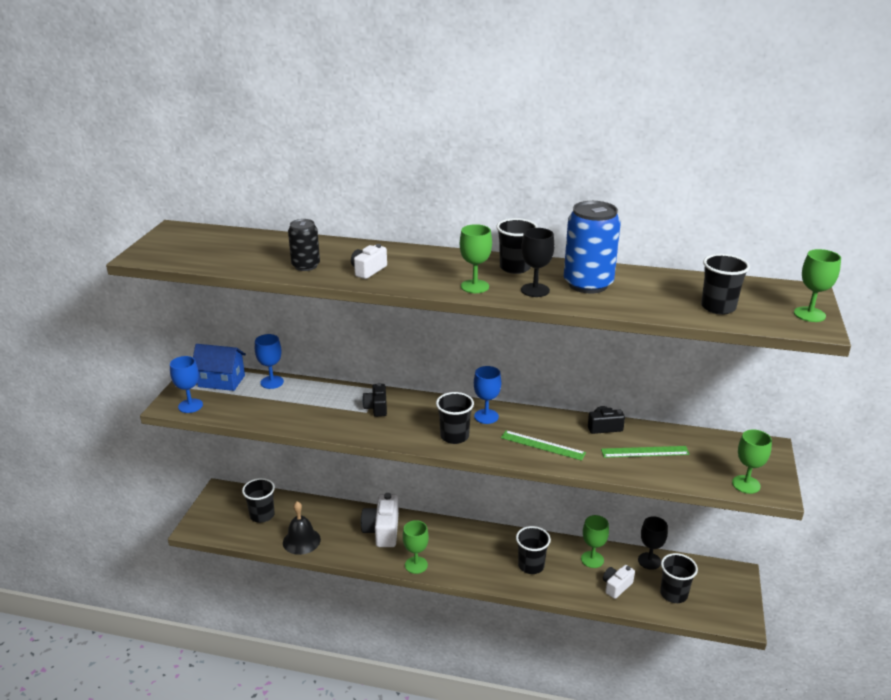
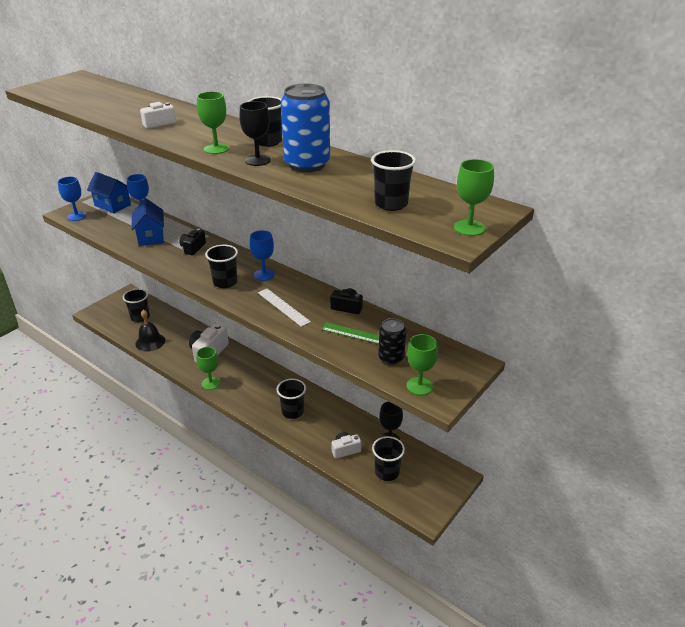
camera: 25 degrees right, 5 degrees up
(306, 266) = (122, 113): black can -> black can (391, 358)
(312, 407) = (151, 237): none -> blue house
(542, 445) = (283, 307): green ruler -> white ruler
(592, 559) = (344, 423): green goblet -> none

